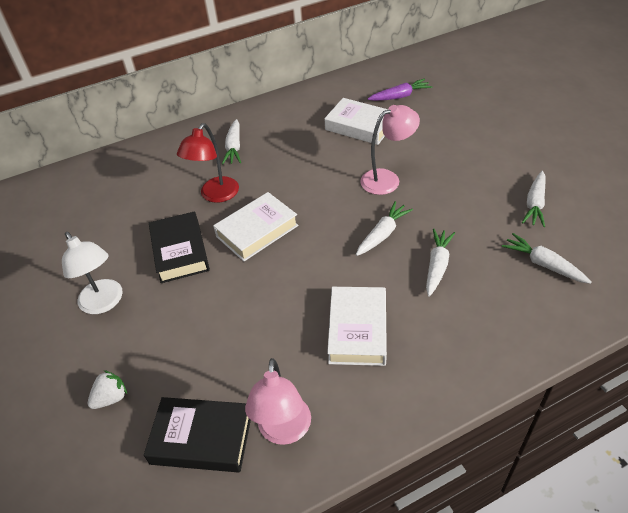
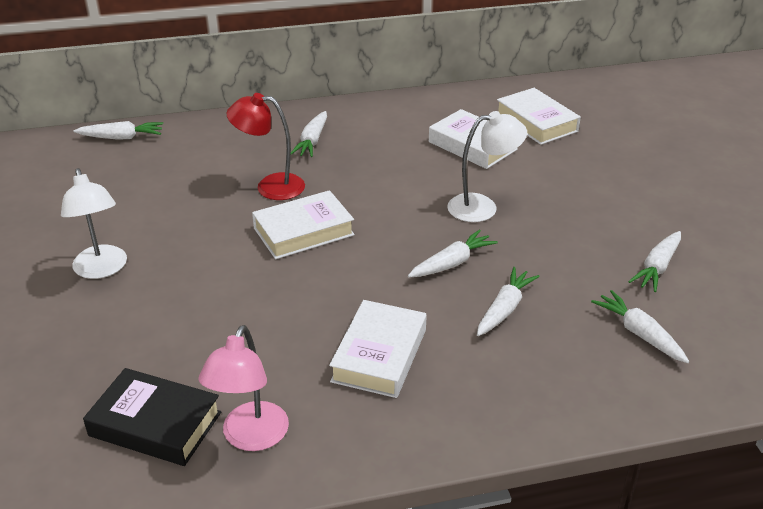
camera: 10 degrees right, 10 degrees down
(76, 175) = (121, 137): none -> white carrot
(111, 398) = (72, 363): white strawberry -> none
(180, 251) = (206, 235): black book -> none
(215, 195) = (270, 186): red lamp -> red lamp turned 60 degrees clockwise
(387, 179) = (482, 207): pink lamp -> white lamp
(400, 96) = (536, 122): purple carrot -> white book

